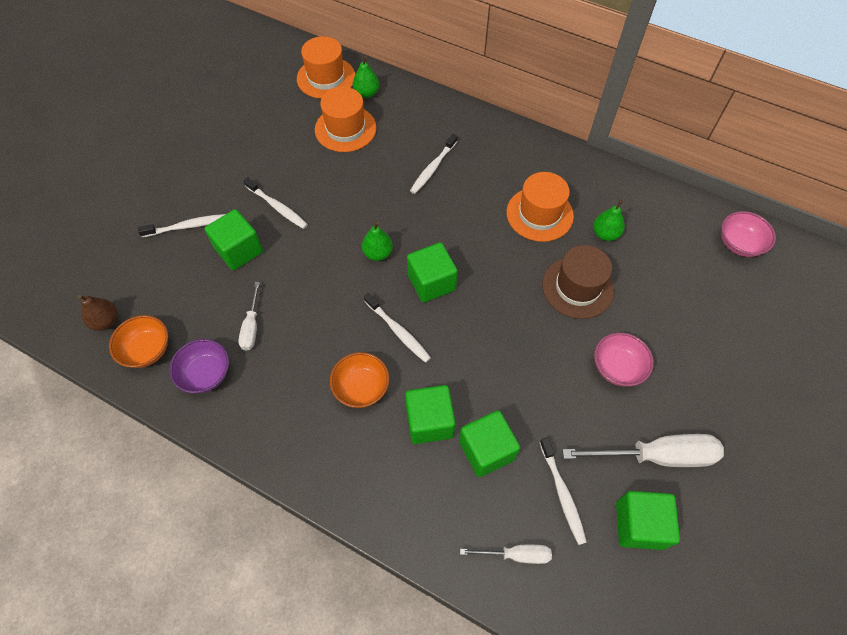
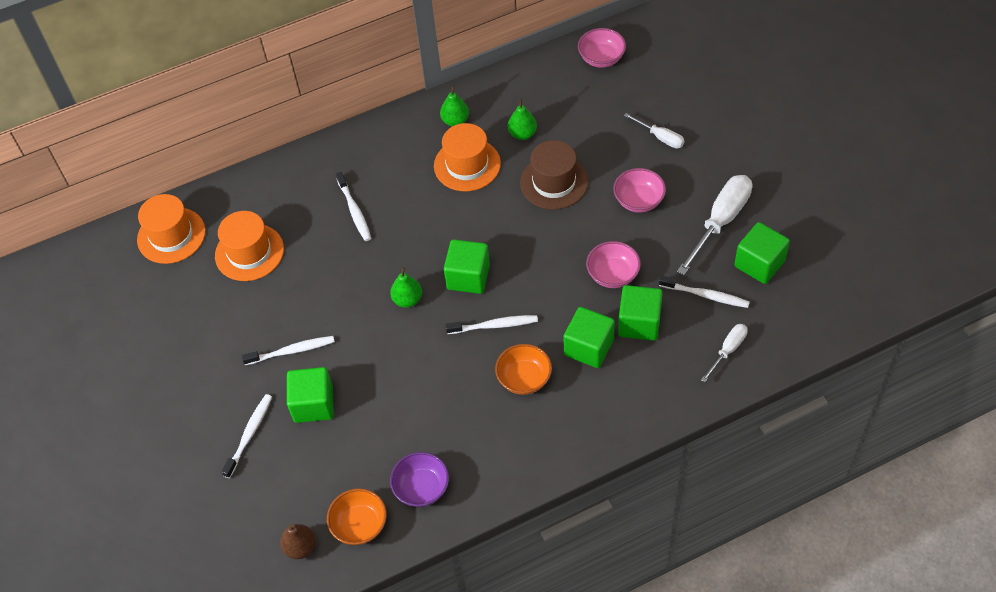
camera: 50 degrees left, 5 degrees down
(251, 326) = (402, 431): white screwdriver -> white screwdriver (660, 137)
(366, 93) = (222, 213): green pear -> green pear (455, 121)
(521, 394) = (613, 275): none -> pink bowl

